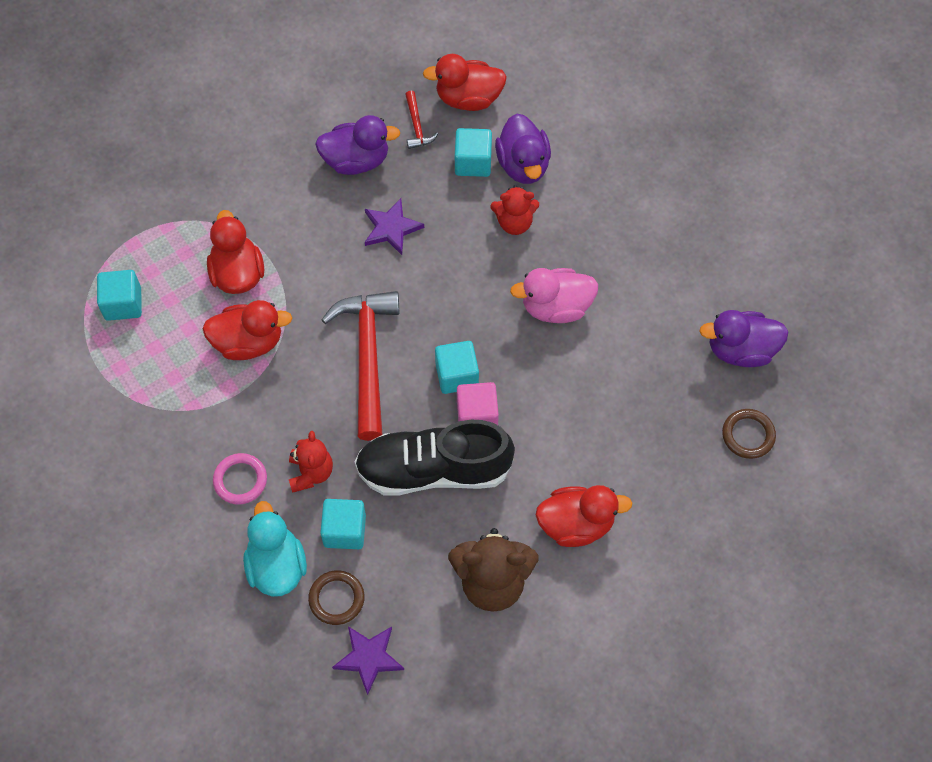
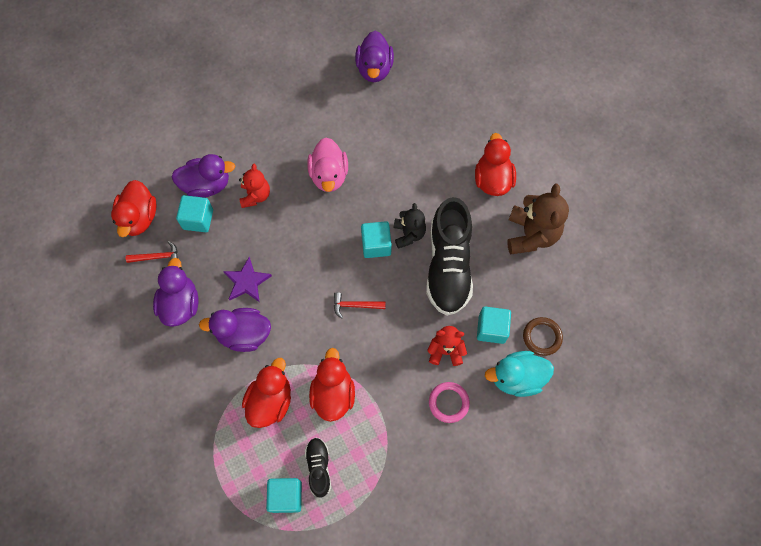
camera: 85 degrees left, 5 degrees up
(157, 335) = (319, 467): none -> black shoe
(237, 273) = (270, 401): red duck -> red duck turned 120 degrees clockwise
(321, 234) = (244, 334): none -> purple duck
(367, 357) = (355, 305): red hammer -> red hammer, size x0.44
(369, 658) = (584, 317): purple star -> none
(477, 415) = (409, 234): pink cube -> black teddy bear
(748, 435) = (435, 73): brown ring -> none

